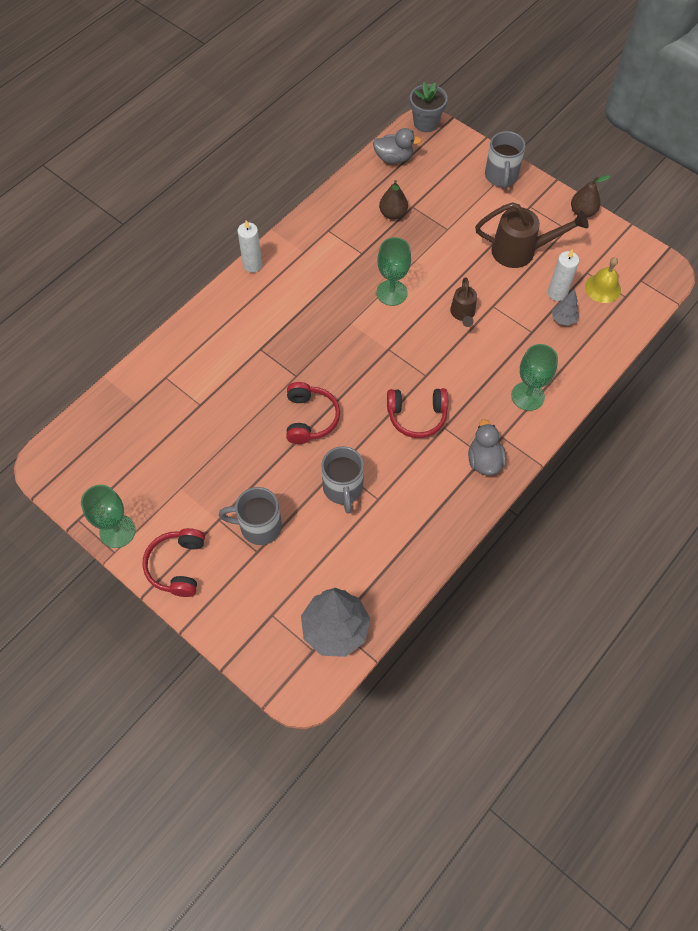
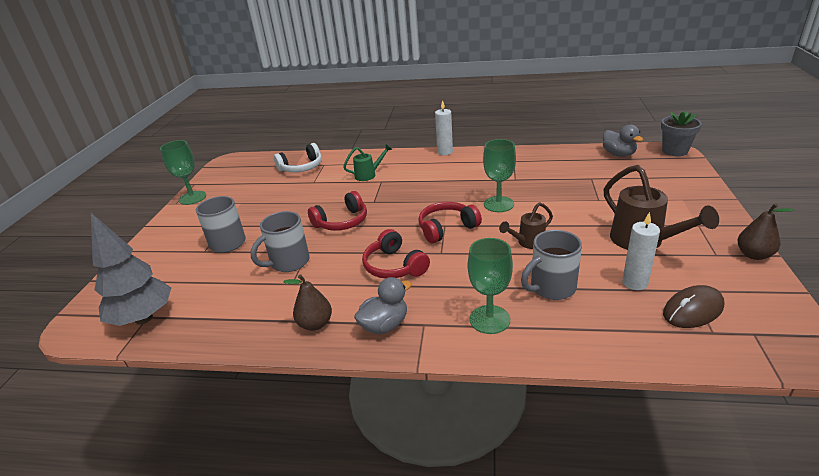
camera: 60 degrees right, 30 degrees down
(150, 400) = (301, 167): none -> white headphones
(177, 566) = (175, 227): red headphones -> red headphones (447, 228)
(235, 351) = (369, 175): none -> green watering can
(393, 214) = (570, 174): brown pear -> brown pear (315, 324)
(501, 176) = (697, 199): grey mug -> grey mug (551, 288)
(563, 319) = (611, 301): grey tree -> none
(602, 288) = (693, 310): yellow bell -> brown mouse

